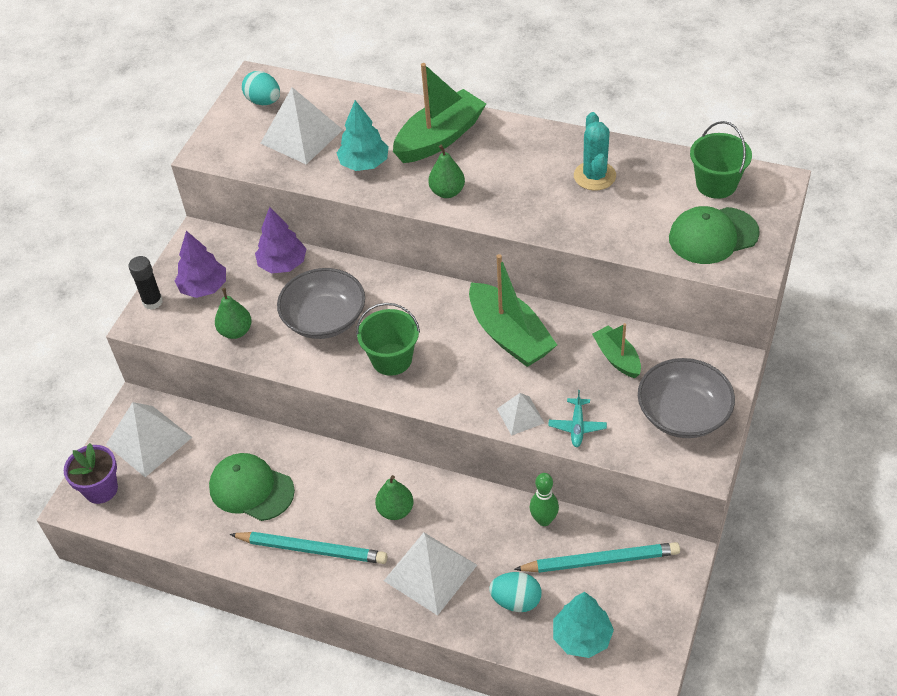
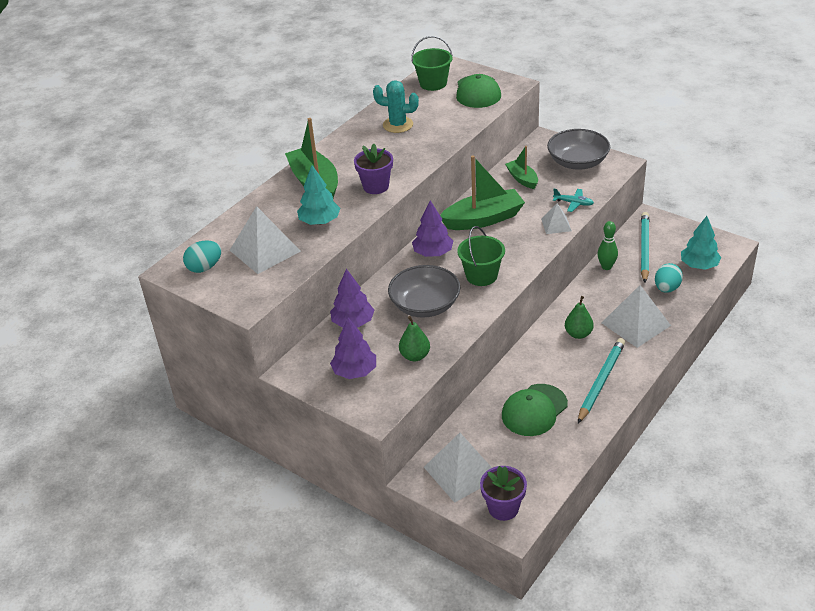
camera: 75 degrees left, 10 degrees down
(152, 302) = (355, 405): black glue stick -> none
(425, 302) = (433, 253): none -> purple tree
(447, 192) = (376, 186): green pear -> purple flower pot
(617, 358) = (522, 179): green boat -> green boat turned 75 degrees clockwise

